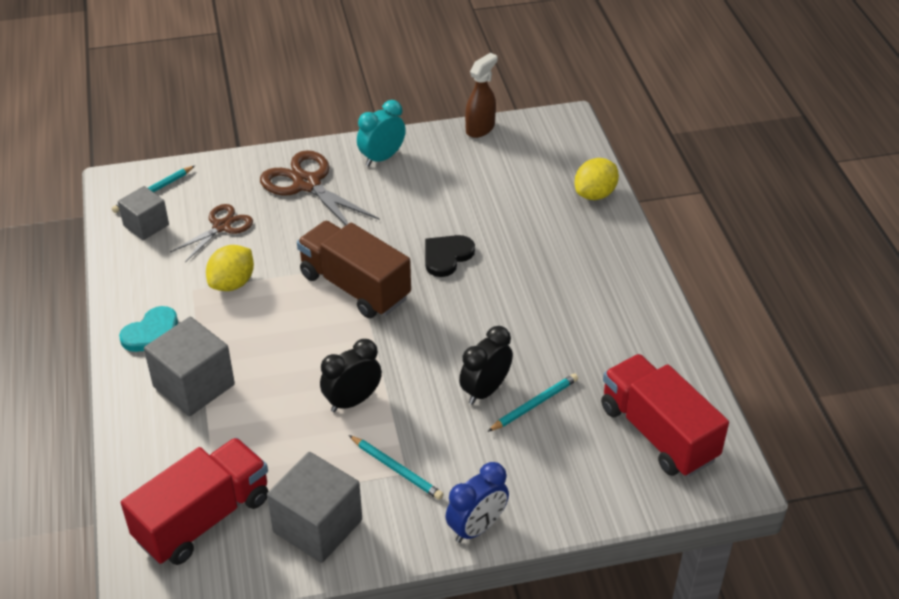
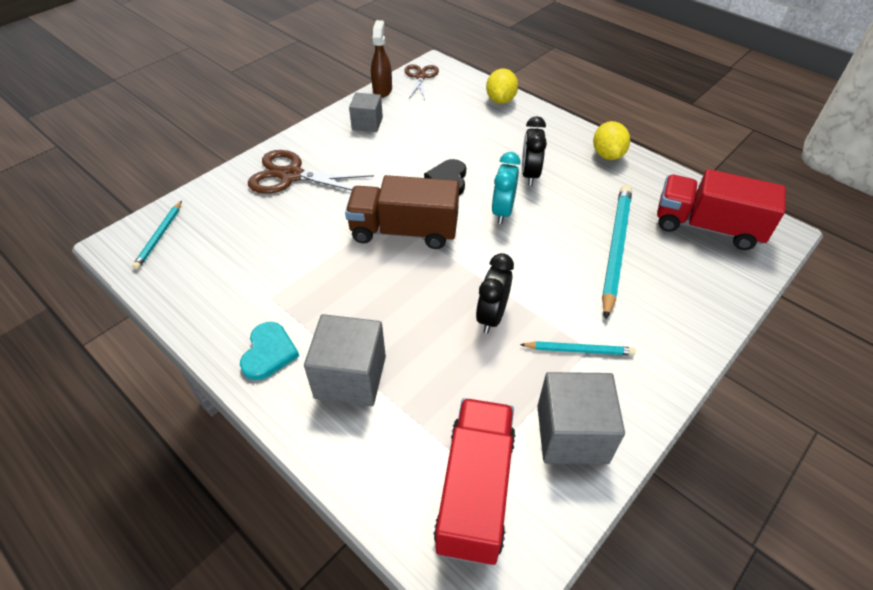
camera: 35 degrees left, 5 degrees up
(146, 225) = (178, 266): grey cube -> grey cube (367, 123)
(222, 226) = (249, 236): brown scissors -> brown scissors (420, 77)
(232, 283) = (302, 276): yellow lemon -> yellow lemon (607, 155)
(382, 158) = (331, 135): turquoise clock -> turquoise clock (502, 212)
(476, 527) = (680, 360): blue clock -> none
(485, 390) = (574, 257): black clock -> black clock (529, 175)
(534, 404) = (615, 249): turquoise pencil -> turquoise pencil, size x1.88

